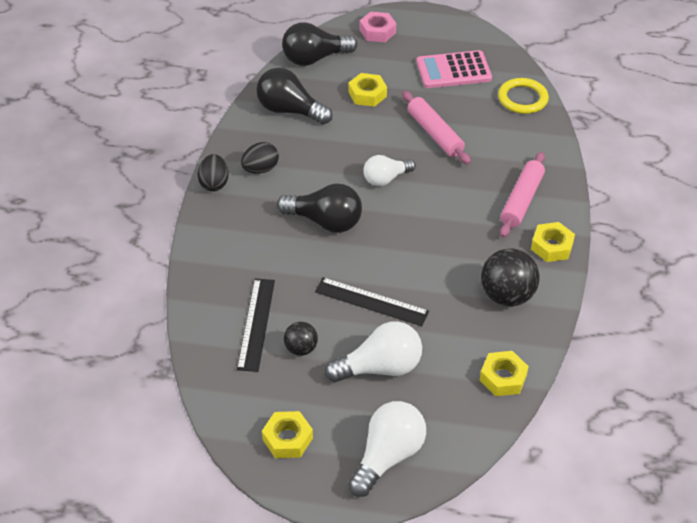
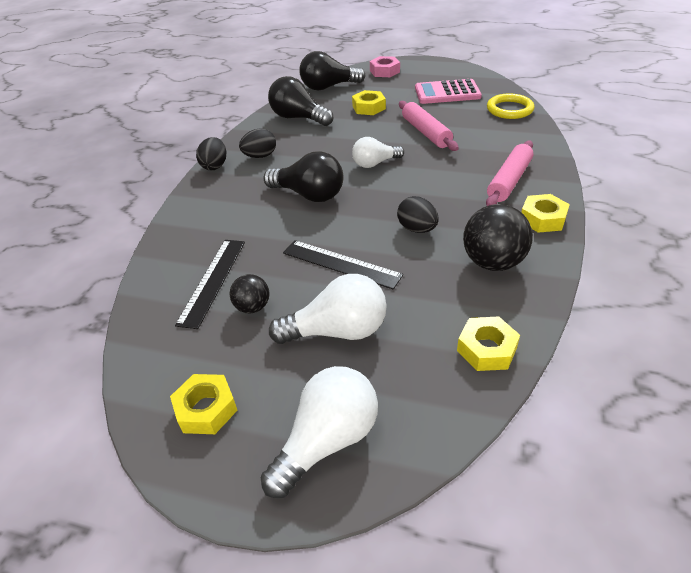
camera: 10 degrees right, 5 degrees down
(437, 261) = (417, 229): none -> black egg

